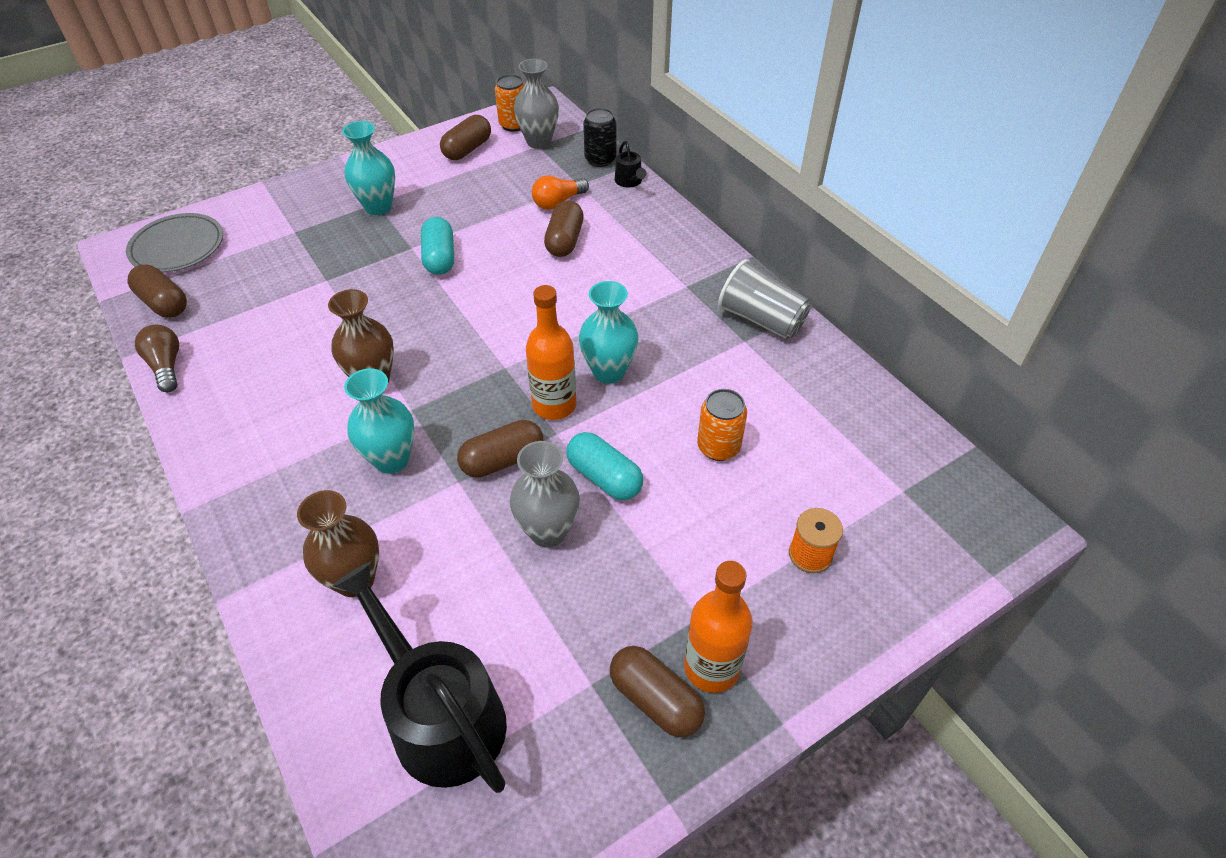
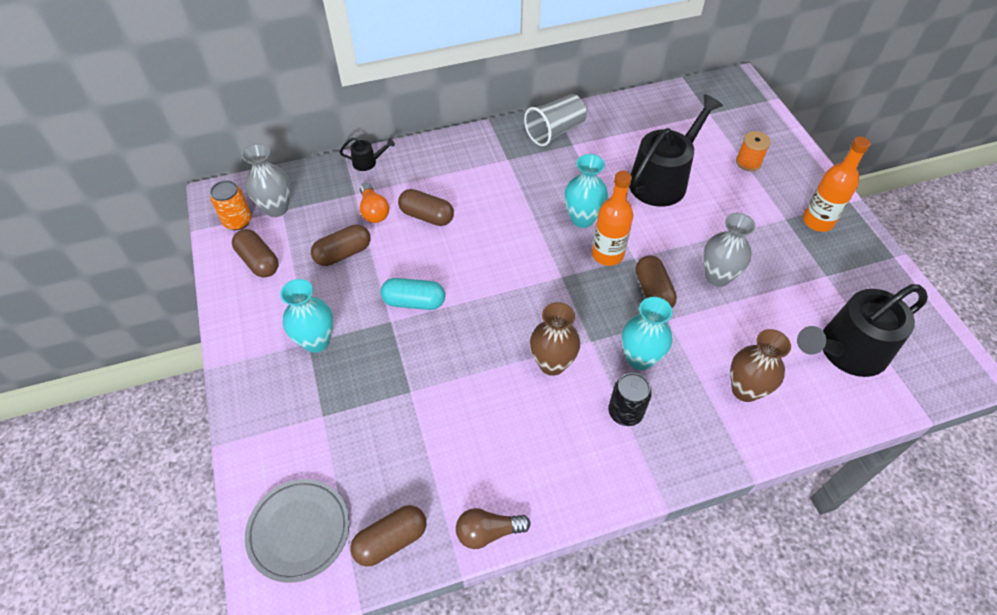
camera: 75 degrees left, 5 degrees up
(600, 159) = (327, 173): black can -> black can (625, 412)
(604, 477) = (677, 240): turquoise capsule -> none
(655, 699) = (836, 249): brown capsule -> brown capsule (343, 253)
(718, 447) = (662, 180): orange can -> black watering can

